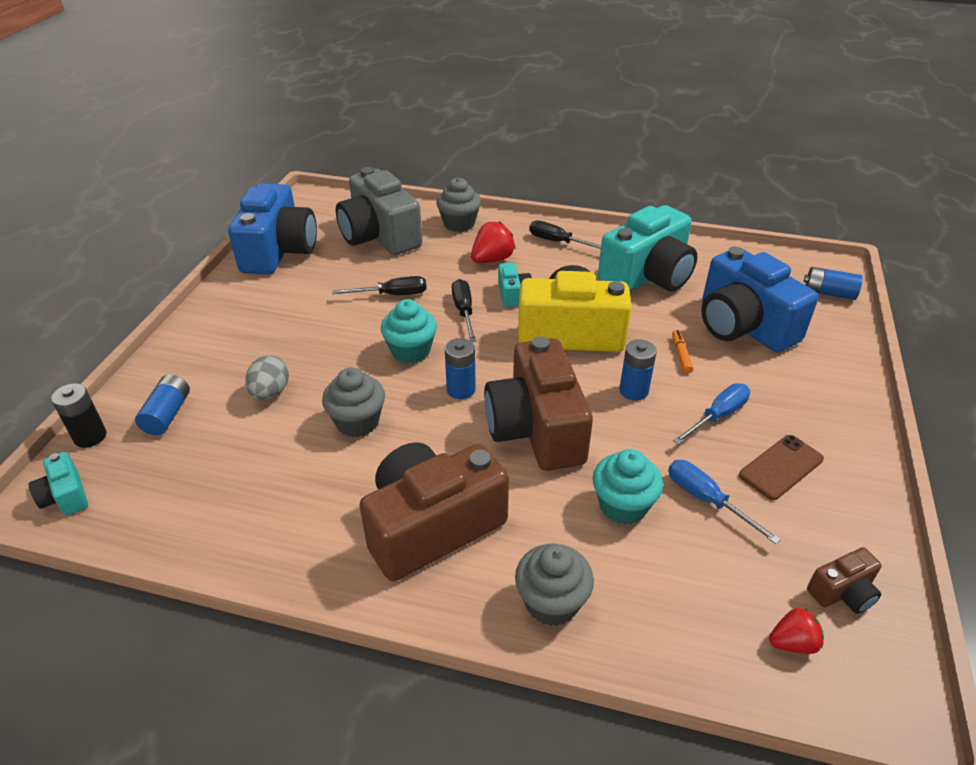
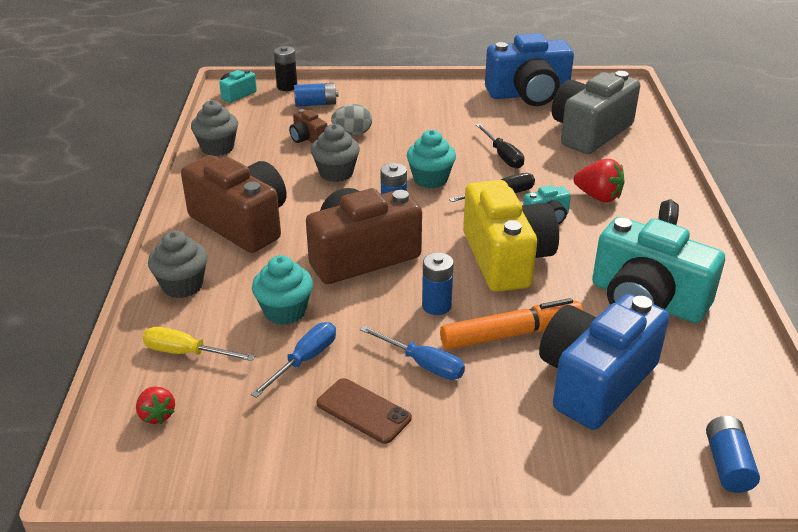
camera: 75 degrees right, 5 degrees down
(459, 224) = (648, 168): grey cupcake -> grey cupcake (217, 148)
(681, 355) = (511, 334): orange marker -> orange marker, size x2.24
(686, 606) = (186, 353): none -> yellow screwdriver
(842, 592) = (213, 450): brown camera -> brown camera (308, 138)

